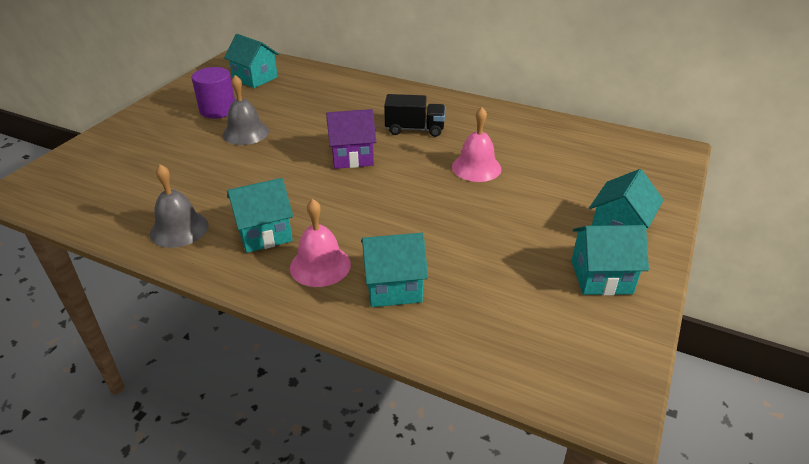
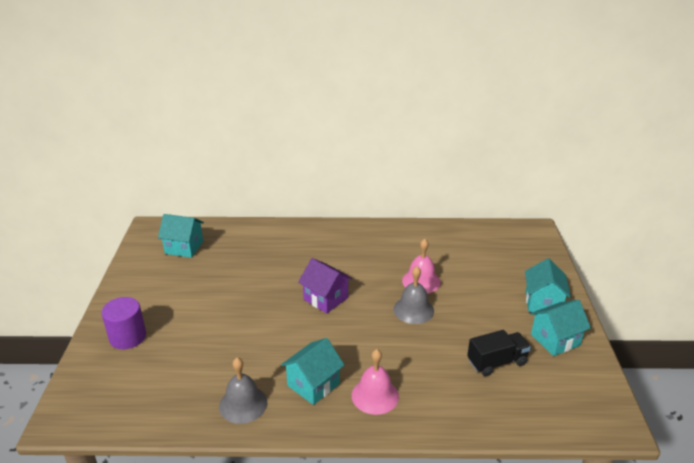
camera: 25 degrees left, 5 degrees down
(218, 110) = (178, 287): purple cylinder -> purple cylinder (128, 337)
(245, 133) = (222, 302): grey bell -> grey bell (413, 310)
(352, 156) = (325, 299): purple house -> purple house turned 75 degrees clockwise
(393, 287) = (437, 393): turquoise house -> none
(414, 129) = (353, 261): black truck -> black truck (496, 362)

